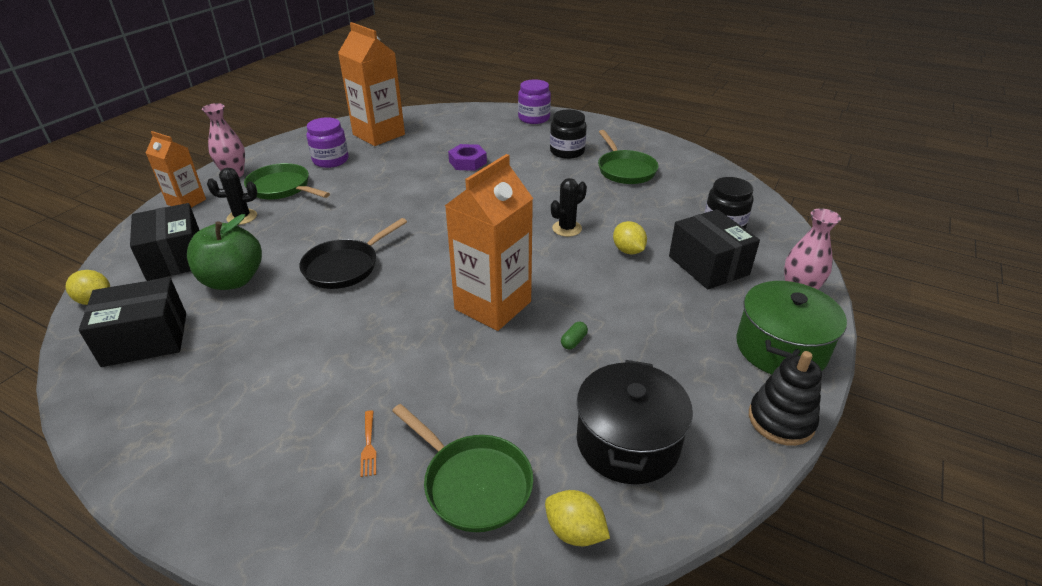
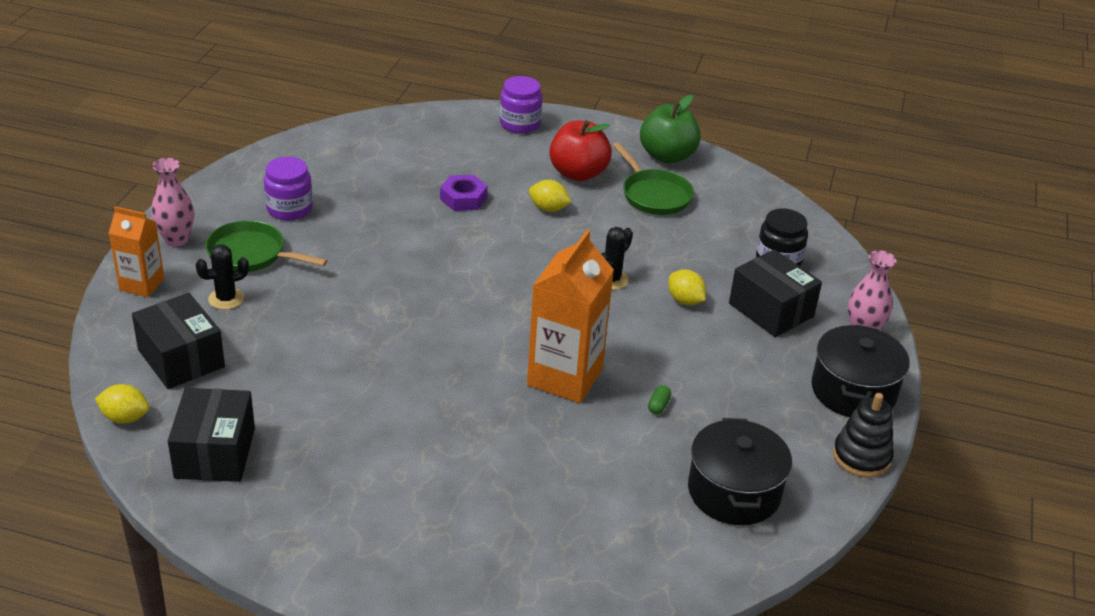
camera: 15 degrees left, 0 degrees up
(145, 339) = (215, 453): black box -> black box turned 60 degrees counterclockwise
(233, 280) = (267, 378): green apple -> green apple (667, 156)
(345, 267) = (385, 349): black pan -> none
(368, 446) = (504, 524): orange fork -> none
(379, 134) = (331, 164): orange carton -> none
(473, 483) = (611, 542): green pan -> none
(567, 151) = (578, 173): black jar -> red apple
(574, 531) = (709, 566): yellow lemon -> yellow lemon (548, 208)
(781, 348) = (853, 391): green pot -> black pot

